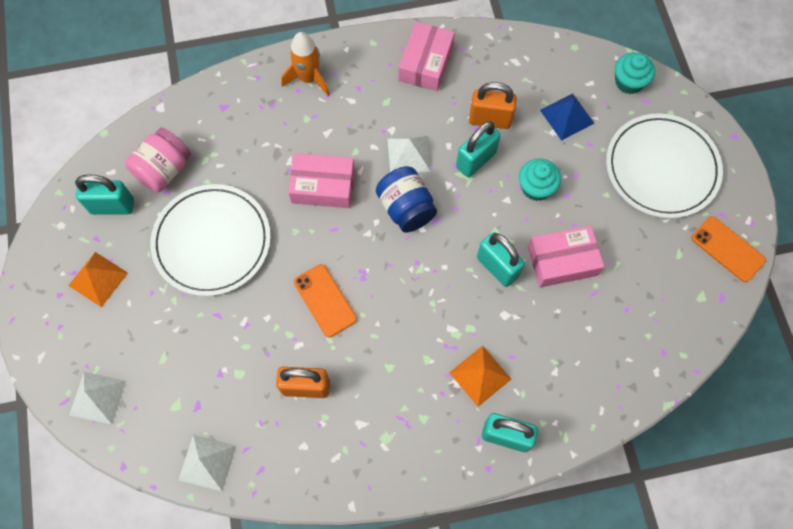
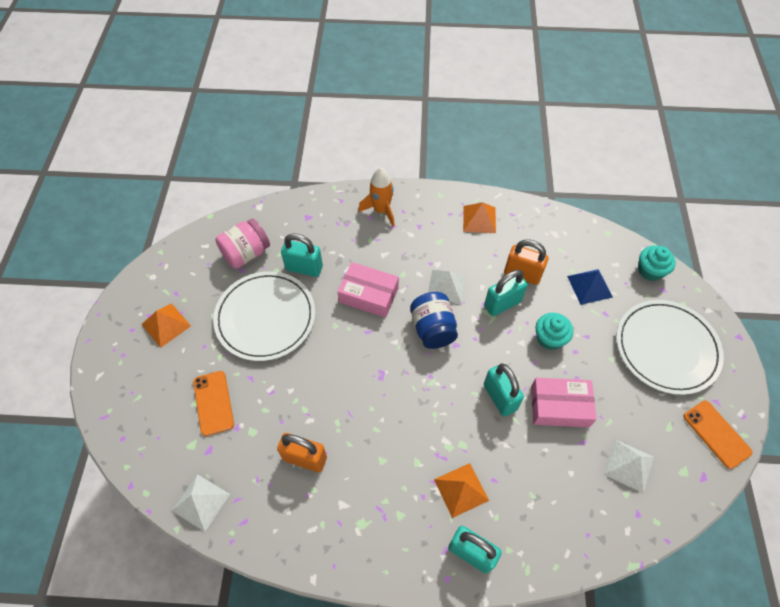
camera: 15 degrees right, 10 degrees down
(97, 398) = (131, 421): white pyramid -> white pyramid (628, 465)
(112, 206) = (197, 271): turquoise padlock -> turquoise padlock (304, 268)
(325, 300) = (343, 388): orange phone -> orange phone (213, 403)
(425, 63) = (479, 219): pink box -> orange pyramid

